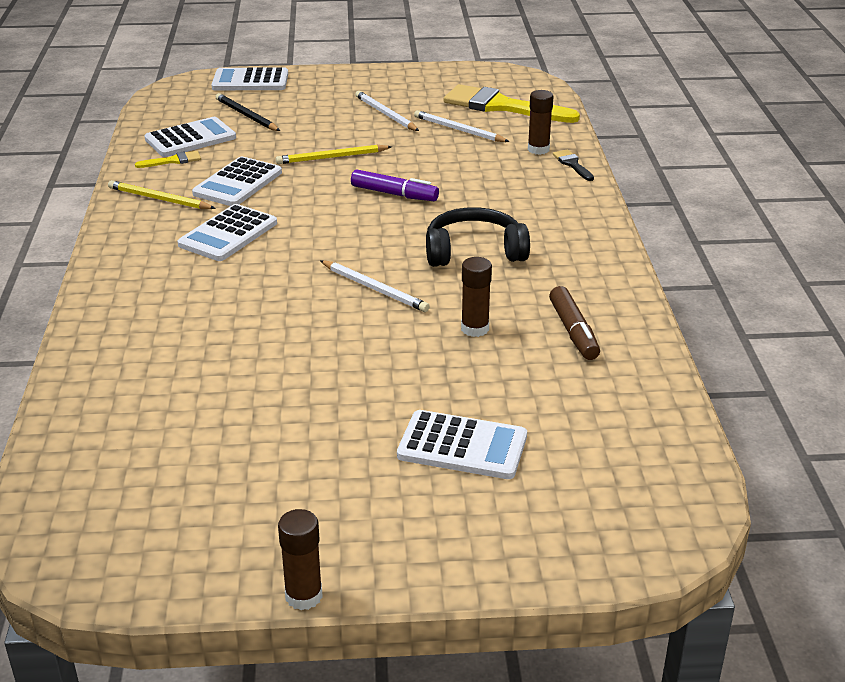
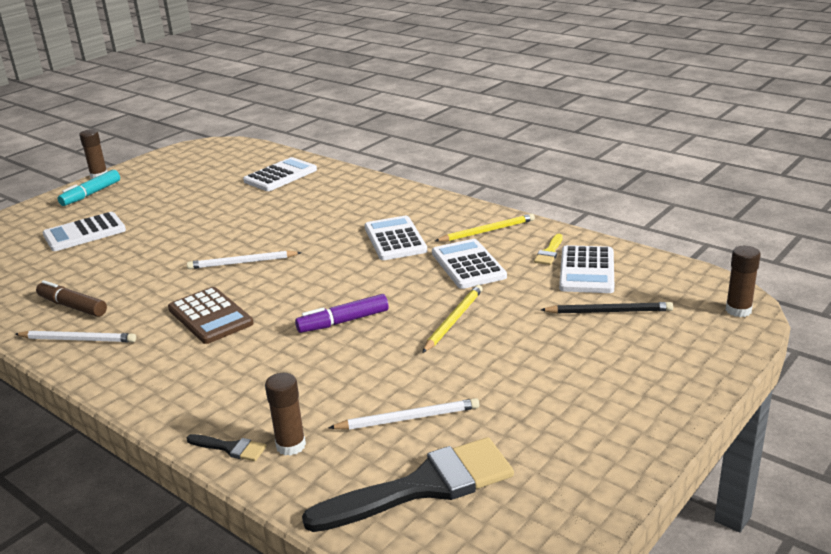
camera: 135 degrees right, 5 degrees down
(250, 81) = (710, 344): white calculator -> white calculator (280, 176)
(368, 543) = (91, 194): none -> turquoise marker
(385, 114) = (510, 391): white pencil -> white pencil (78, 339)
(474, 251) = (210, 316): black headphones -> brown calculator
(475, 329) = (143, 276): brown glue stick -> brown glue stick (738, 310)
(501, 106) = (424, 486): yellow brush -> black brush

